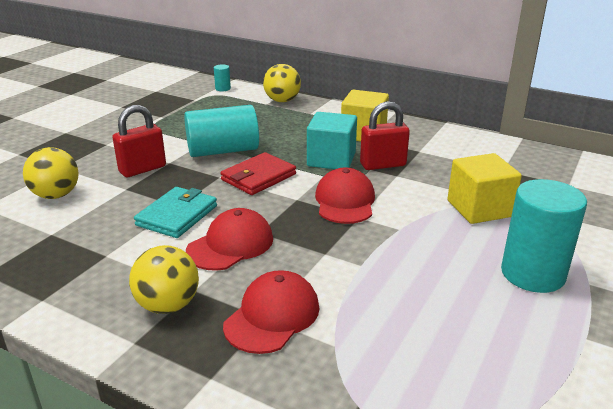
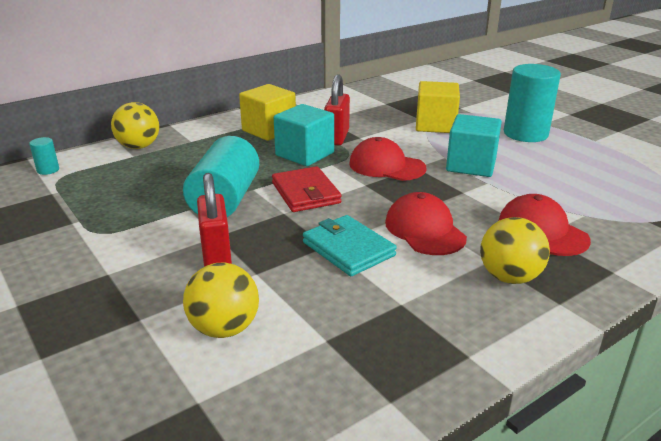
camera: 65 degrees left, 0 degrees up
(394, 248) = (471, 165): none -> turquoise cube

